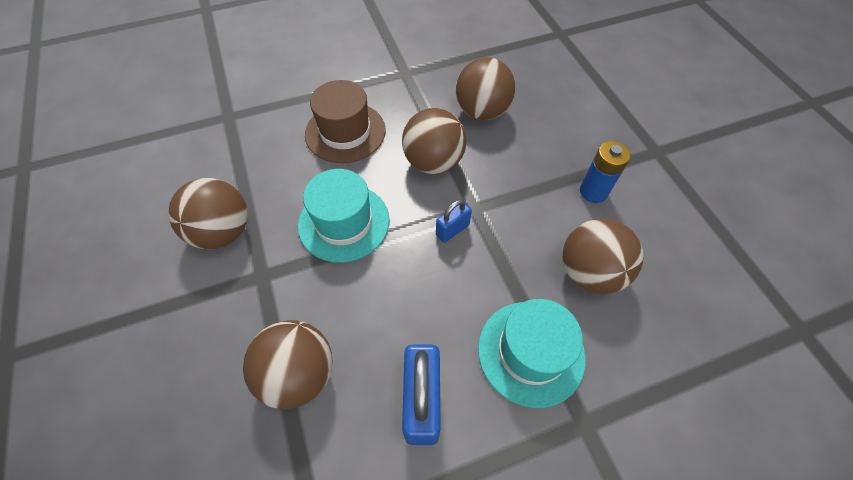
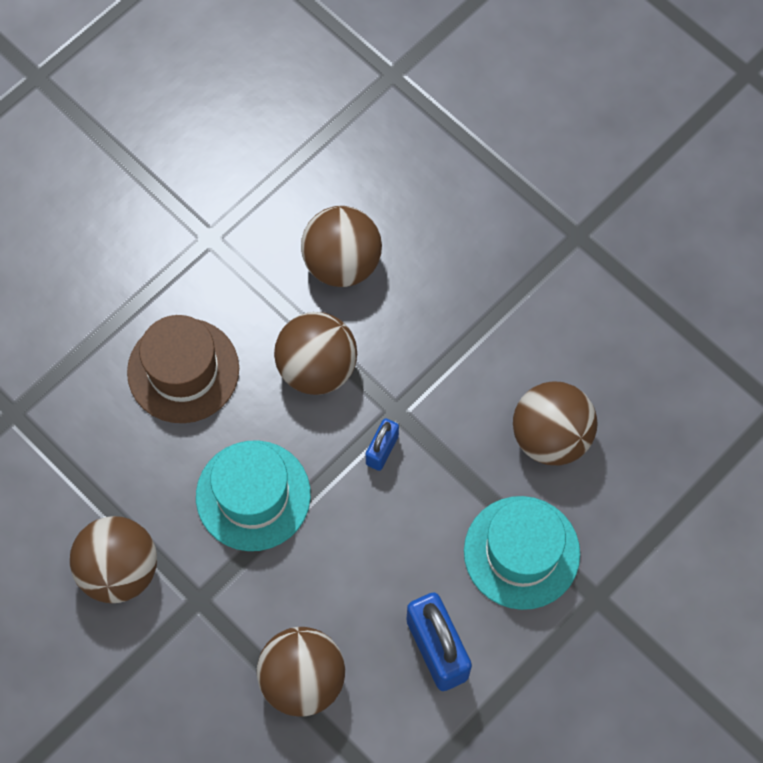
camera: 25 degrees left, 10 degrees up
(593, 191) = (521, 328): blue battery -> none

